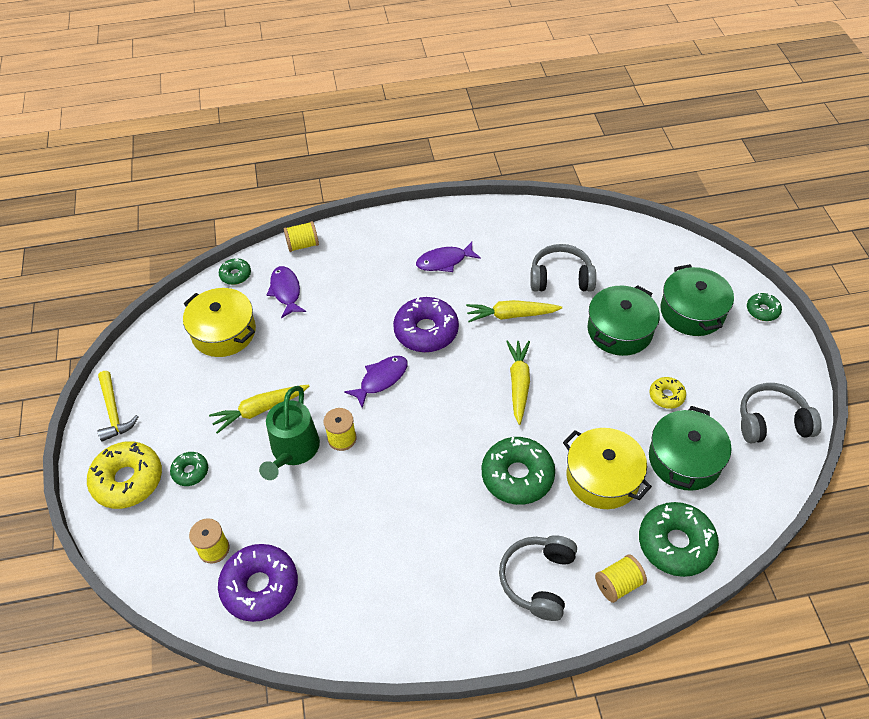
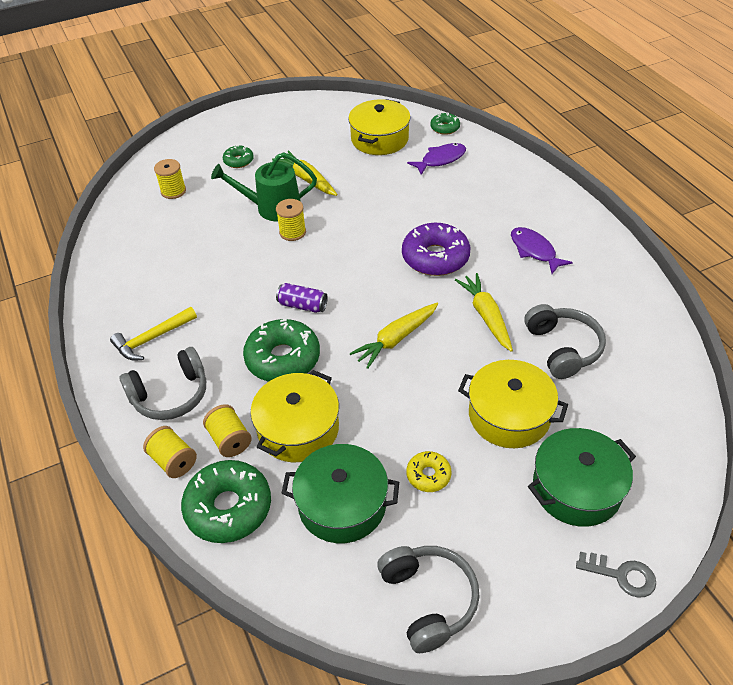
camera: 75 degrees right, 5 degrees down
(114, 412) = (282, 110): yellow hammer -> yellow hammer (152, 339)
(128, 480) = (224, 134): yellow donut -> none
(260, 587) = (144, 223): purple donut -> none
(303, 245) = (501, 155): yellow spool -> yellow spool (230, 440)
(381, 379) = (365, 241): purple fish -> none
(453, 448) = (302, 305): none -> purple can
(518, 384) = (396, 339): yellow carrot -> yellow carrot turned 150 degrees clockwise
(538, 580) = (170, 395): grey headphones -> grey headphones turned 150 degrees clockwise
(620, 330) = (509, 415): green pot -> yellow pot
(762, 310) = (621, 575): green donut -> grey key

